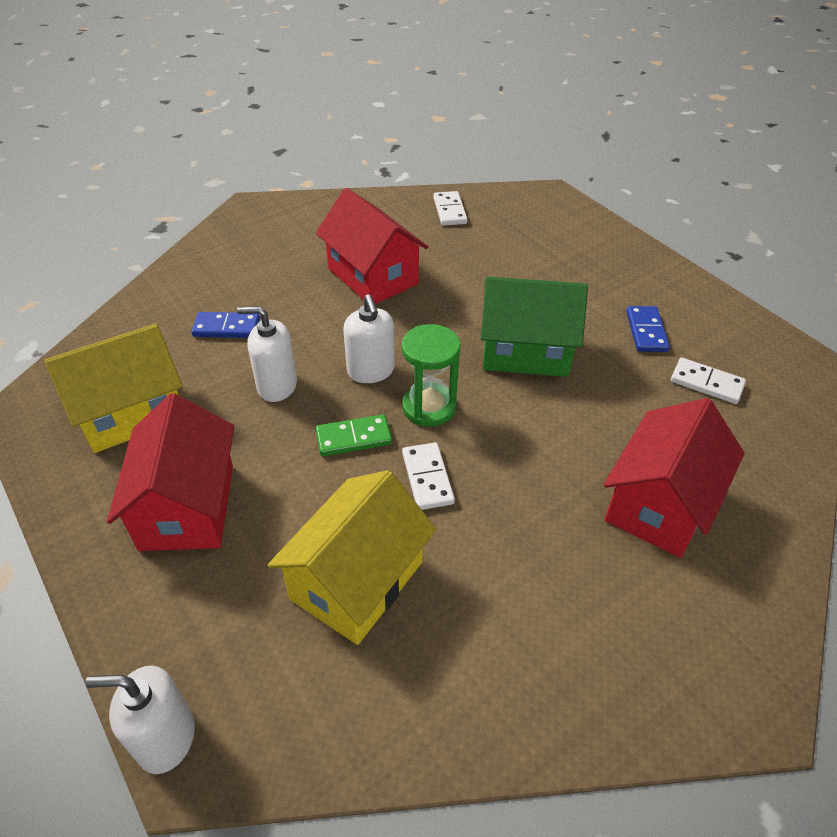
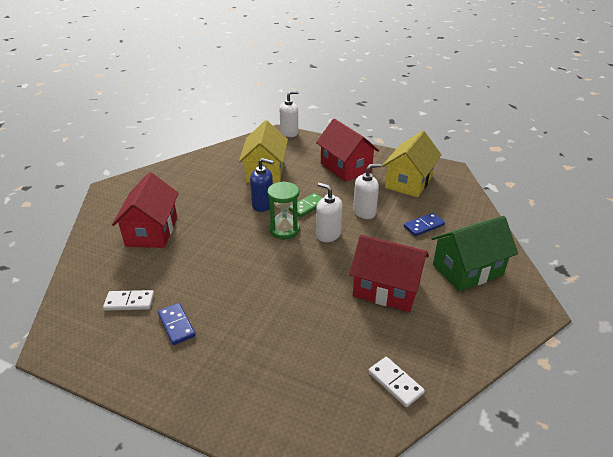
camera: 150 degrees right, 10 degrees down
(427, 478) = (263, 205): white domino -> blue soap dispenser
(525, 351) = (252, 278): green house -> green house (467, 270)

